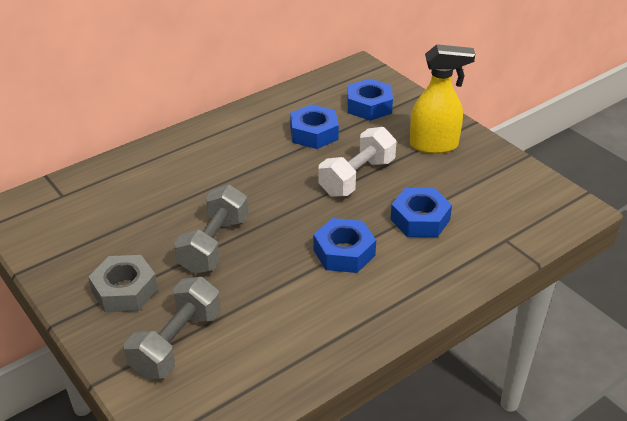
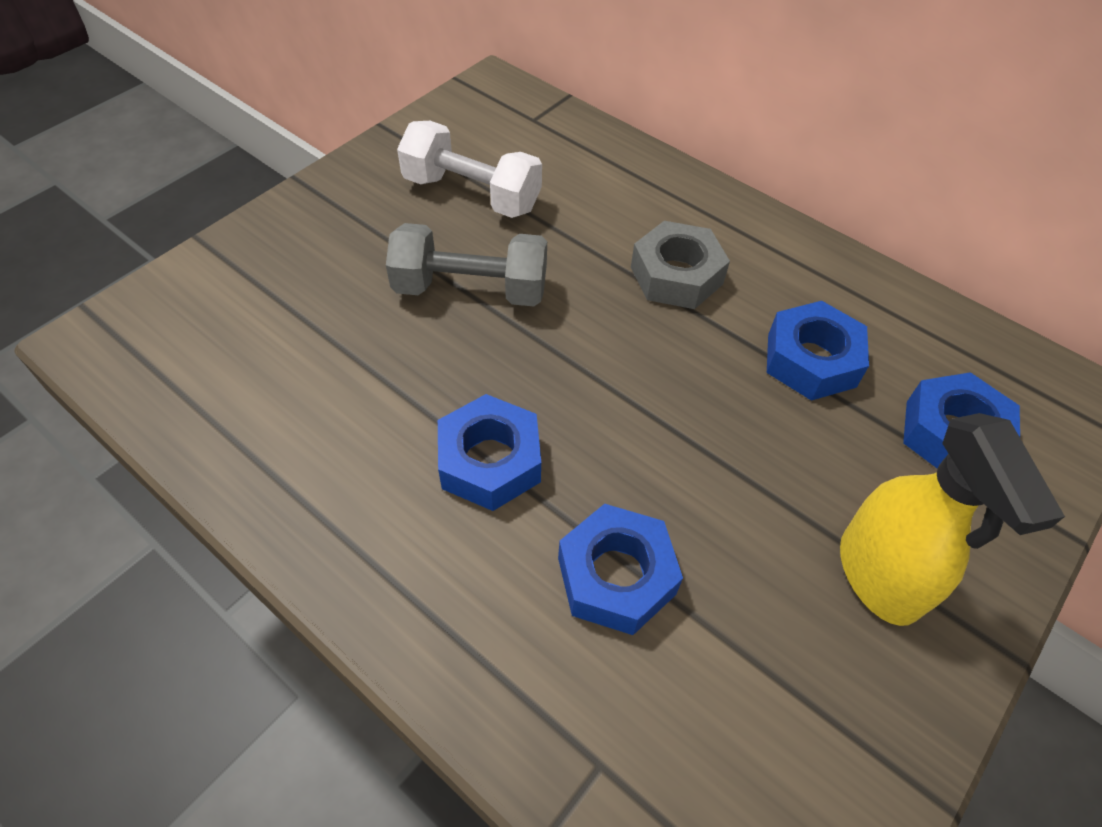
camera: 75 degrees right, 15 degrees up
(125, 290) = (360, 221): grey nut -> grey nut (676, 275)
(177, 343) = (264, 295): grey dumbbell -> none
(357, 177) = (707, 448): white dumbbell -> white dumbbell (472, 194)

